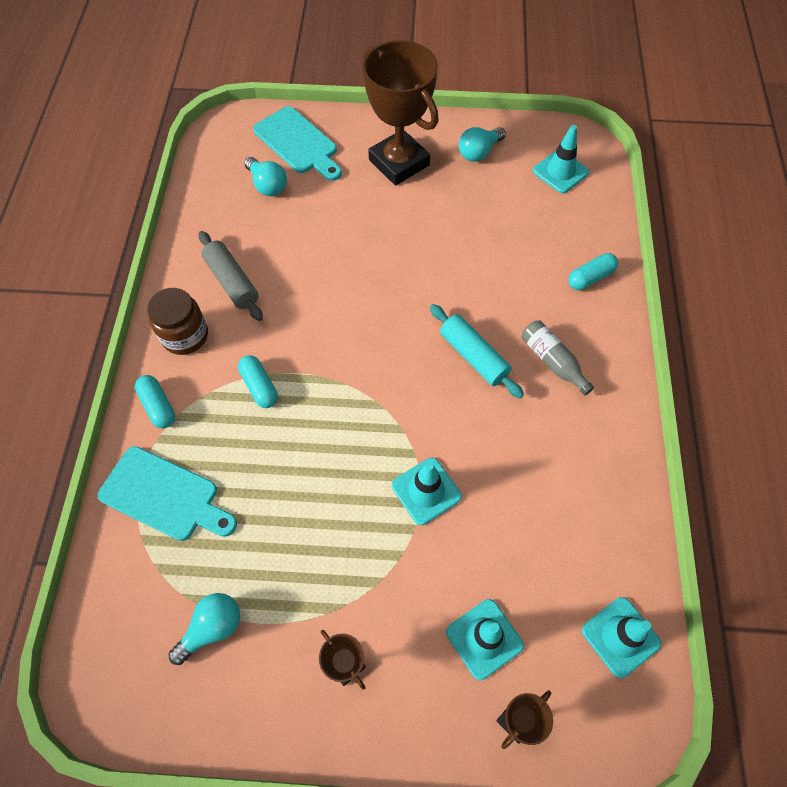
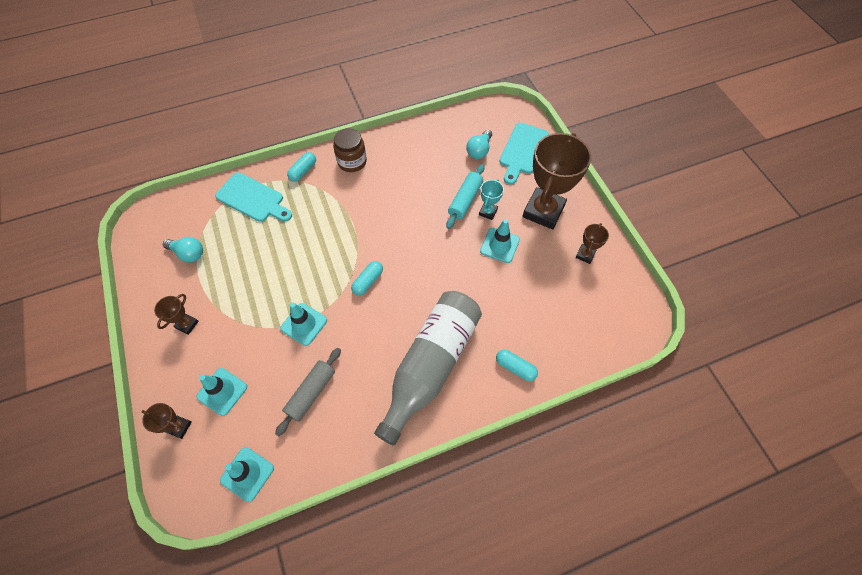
camera: 65 degrees right, 0 degrees up
(164, 496) = (253, 199): turquoise cutting board -> turquoise cutting board turned 60 degrees counterclockwise
(232, 282) = (399, 166): grey rolling pin -> grey rolling pin (311, 393)
(259, 386) = (336, 211): turquoise capsule -> turquoise capsule (368, 281)
(367, 215) = (488, 212): none -> turquoise trophy
(473, 356) = (411, 315): turquoise rolling pin -> turquoise rolling pin (465, 200)
(479, 152) = (585, 255): turquoise light bulb -> brown trophy
(552, 361) = (430, 365): grey bottle -> grey bottle, size x2.38
(560, 172) = (602, 314): turquoise traffic cone -> turquoise traffic cone (499, 245)

